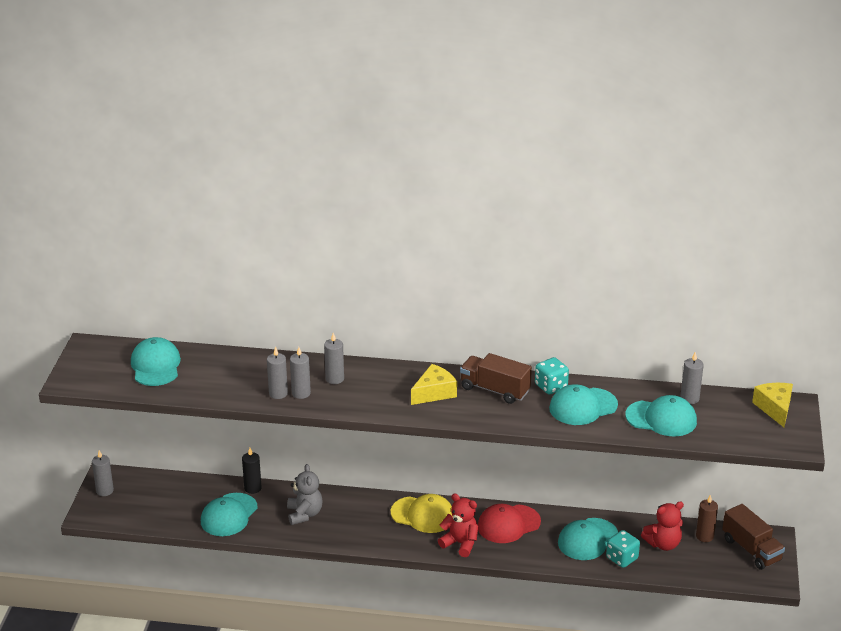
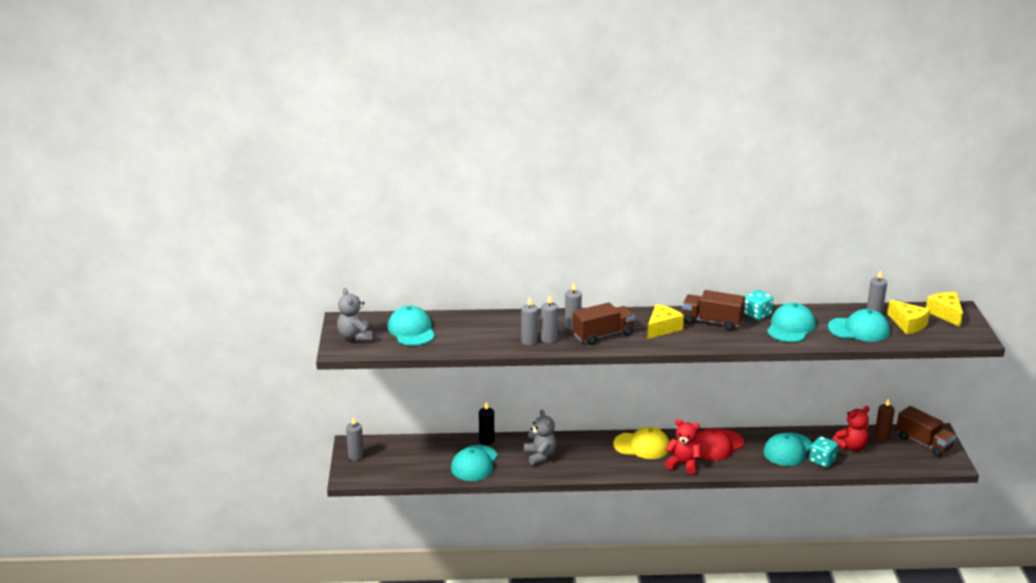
camera: 10 degrees left, 5 degrees down
(92, 368) = (355, 337): none -> grey teddy bear
(363, 394) = (603, 335): none -> brown truck
(583, 407) = (790, 327): turquoise cap -> turquoise cap turned 150 degrees clockwise
(723, 418) = (908, 324): none -> yellow cheese

